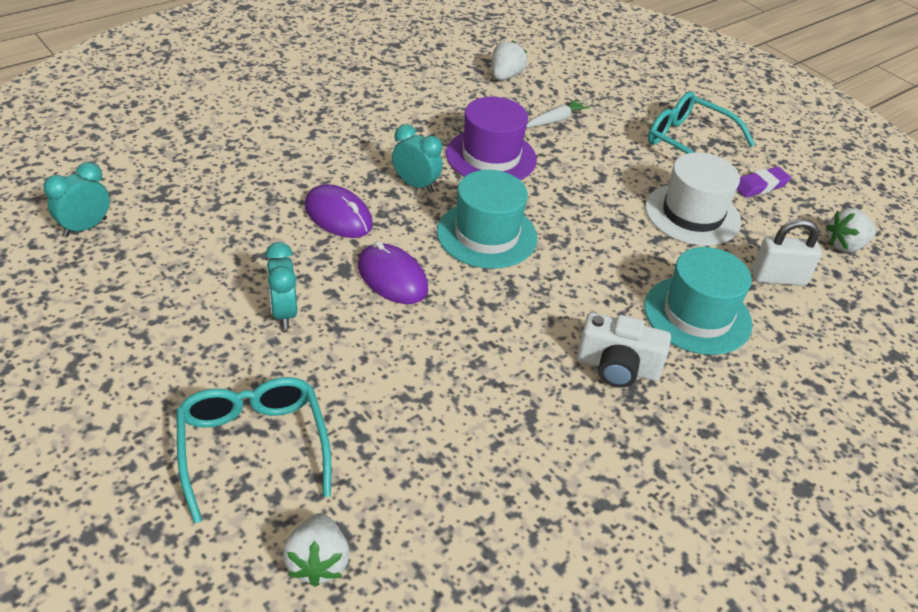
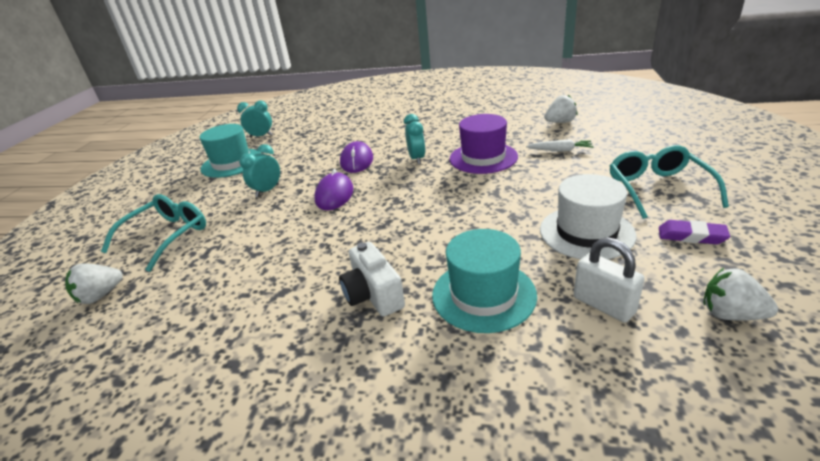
camera: 55 degrees right, 10 degrees down
(486, 235) = (415, 193): turquoise hat -> turquoise hat (232, 163)

